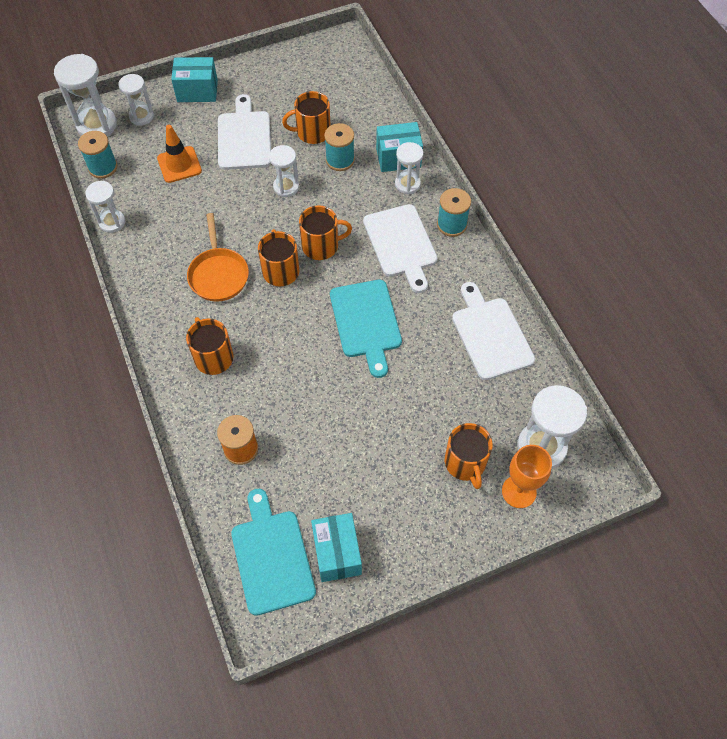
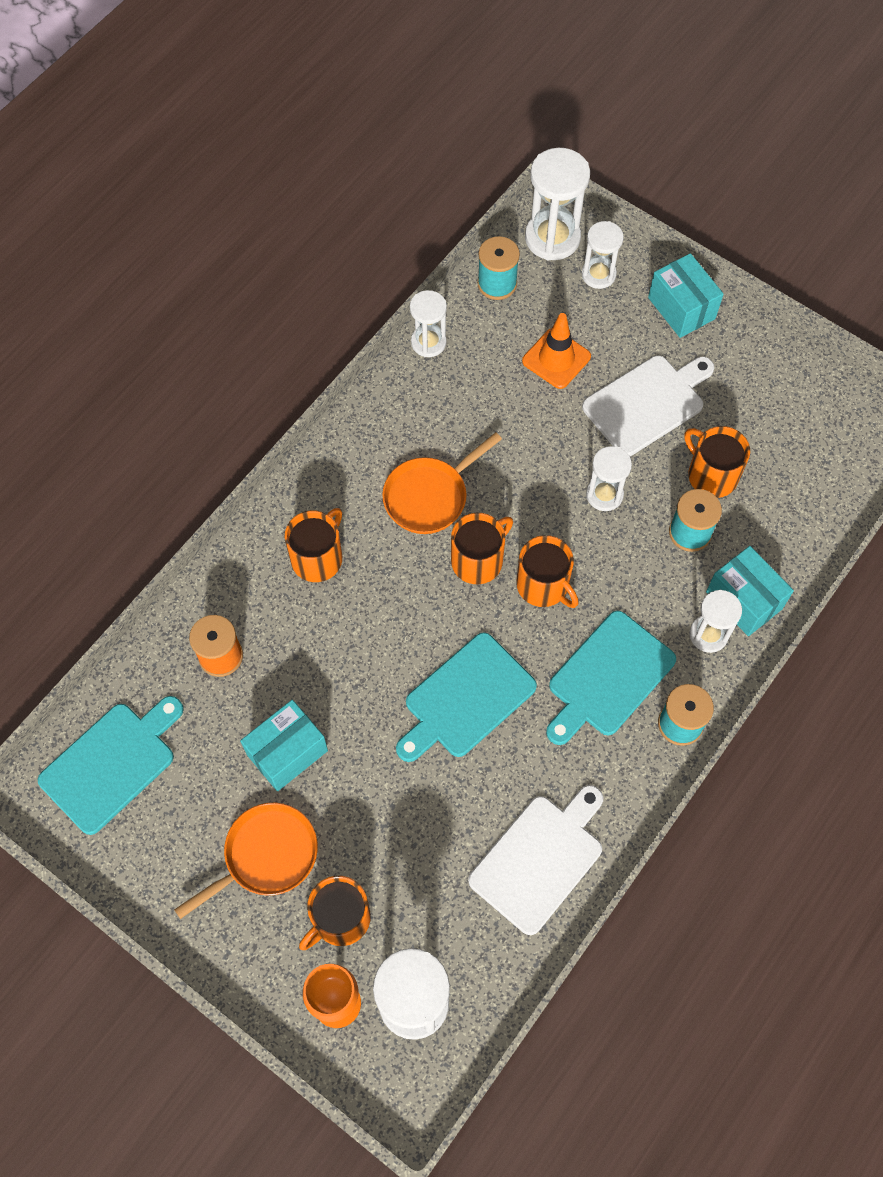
camera: 60 degrees right, 5 degrees up
(337, 553) = (151, 831): turquoise box -> turquoise box (287, 752)
(398, 487) = (266, 856): none -> orange pan
(401, 244) = (608, 678): white cutting board -> turquoise cutting board

